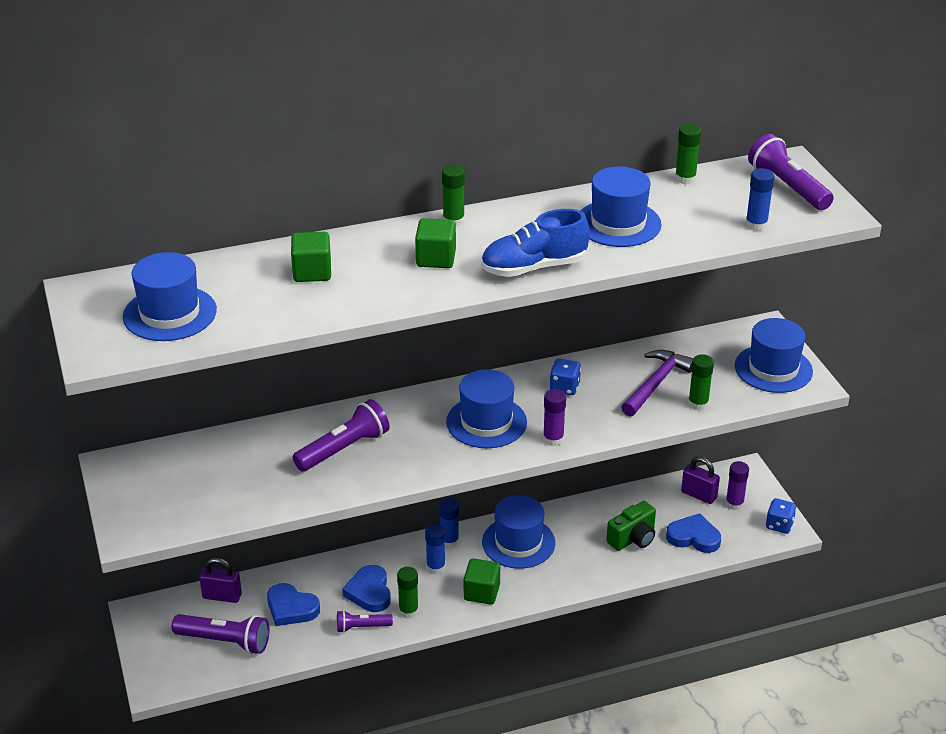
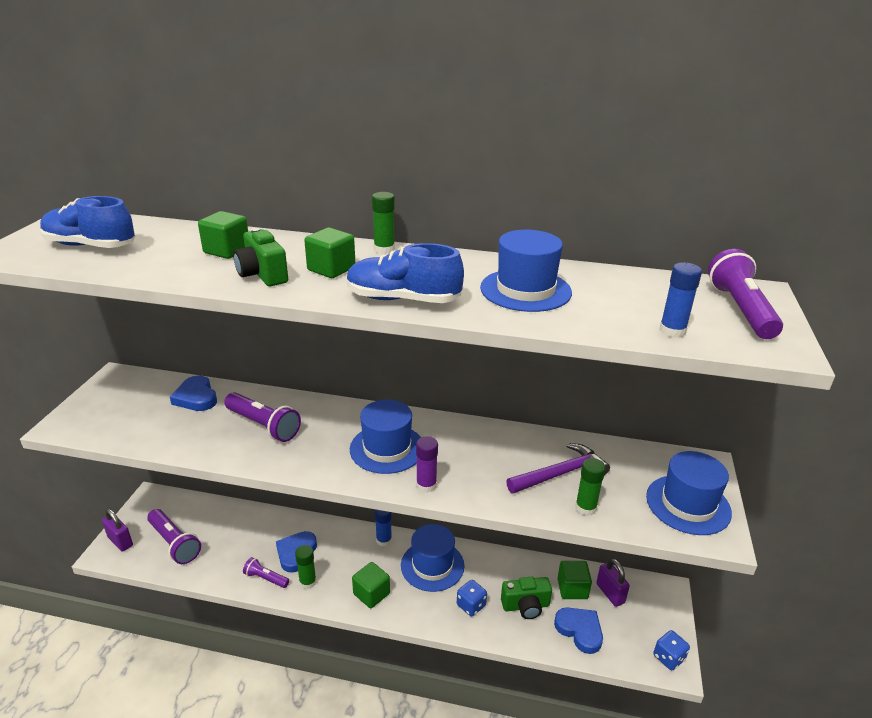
camera: 30 degrees right, 5 degrees down
(170, 313) = (91, 246): blue hat -> blue shoe
(222, 596) = (205, 509): purple padlock -> purple padlock (120, 541)
(291, 608) = (236, 539): blue heart -> blue heart (196, 397)
(344, 449) = (263, 426): purple flashlight -> purple flashlight turned 45 degrees clockwise
(384, 285) = (262, 275): none -> green camera
(435, 567) = (357, 556): blue glue stick -> none
(564, 388) = (477, 446): blue dice -> blue dice (471, 605)
(663, 506) = (572, 589): none -> green cube
(685, 179) = (632, 275): green glue stick -> none
(734, 504) = (637, 616): purple glue stick -> none

